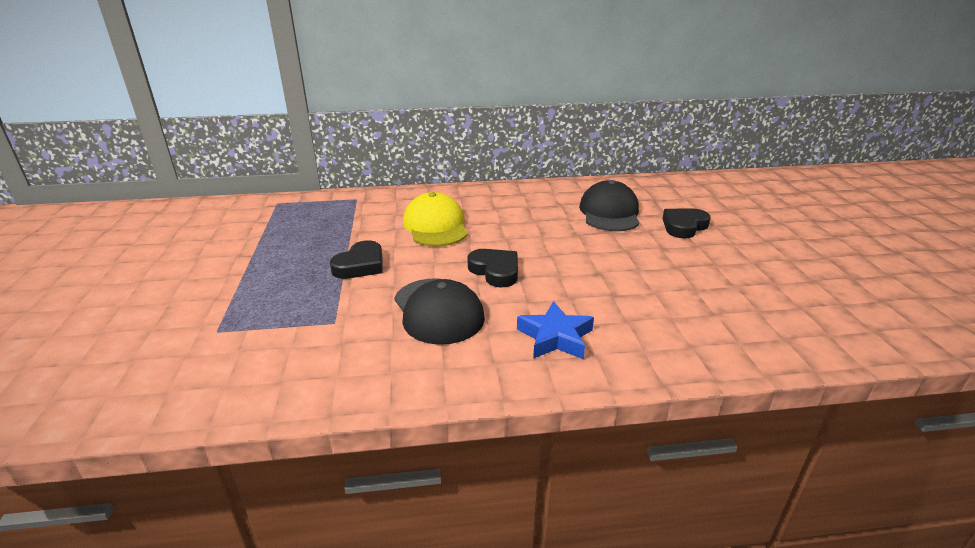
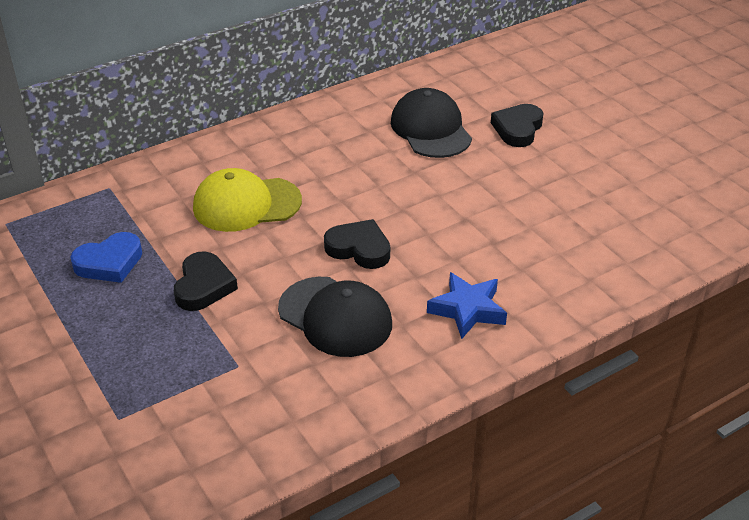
camera: 25 degrees left, 10 degrees up
(314, 236) = (109, 263): none -> blue heart
(435, 226) = (246, 204): yellow cap -> yellow cap turned 60 degrees counterclockwise

